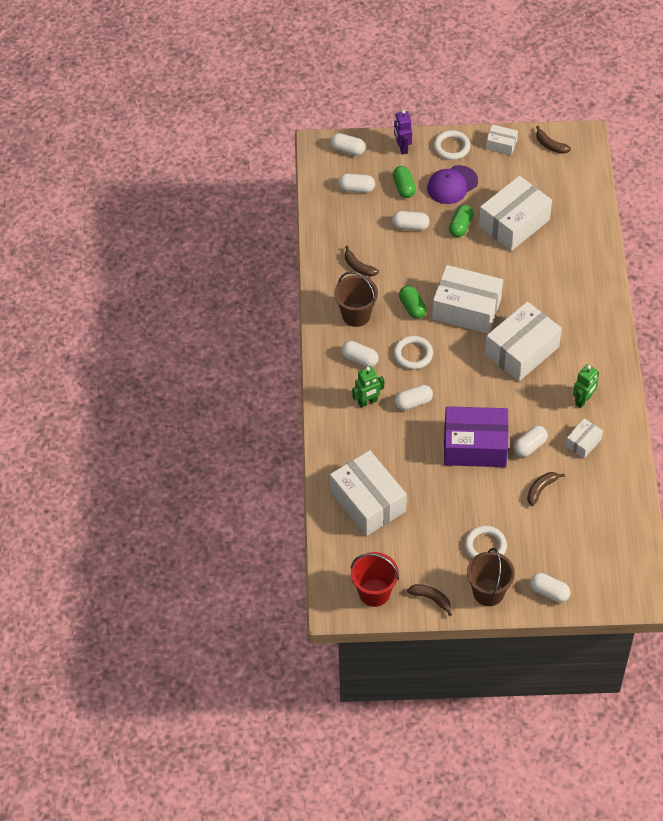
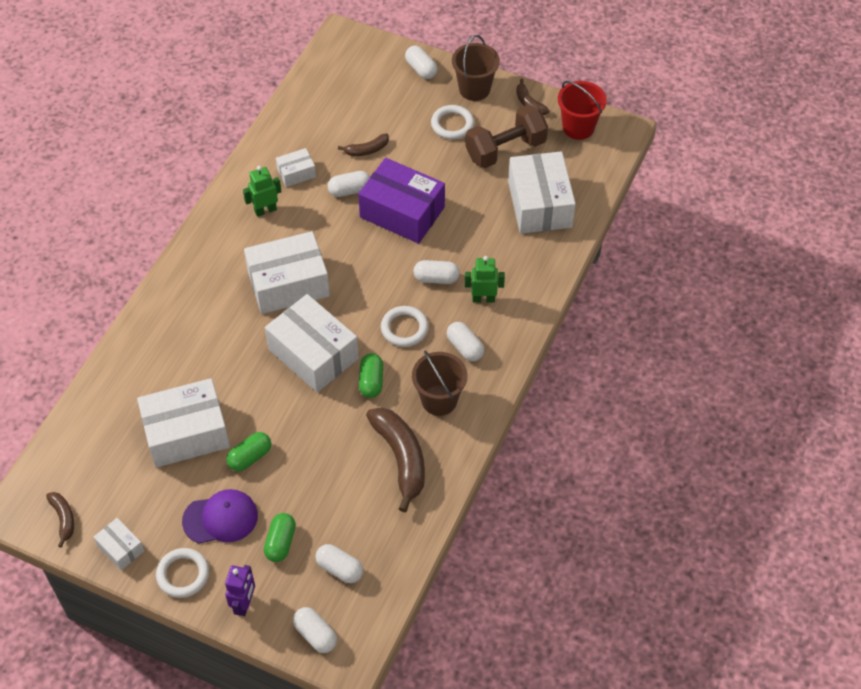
camera: 155 degrees left, 0 degrees up
(358, 267) = (401, 458): brown banana -> brown banana, size x1.95
(410, 226) = (308, 484): white capsule -> none
(425, 541) = (505, 149): none -> brown dumbbell

